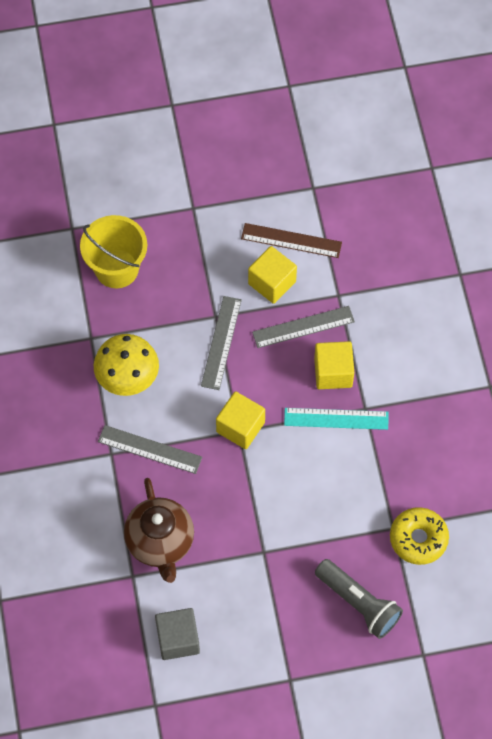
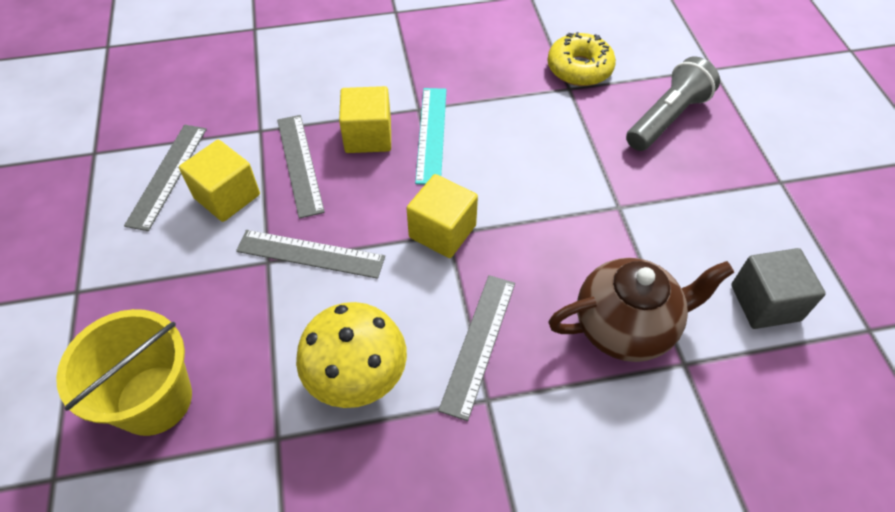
camera: 90 degrees left, 10 degrees down
(291, 241) = (168, 175): brown ruler -> grey ruler

